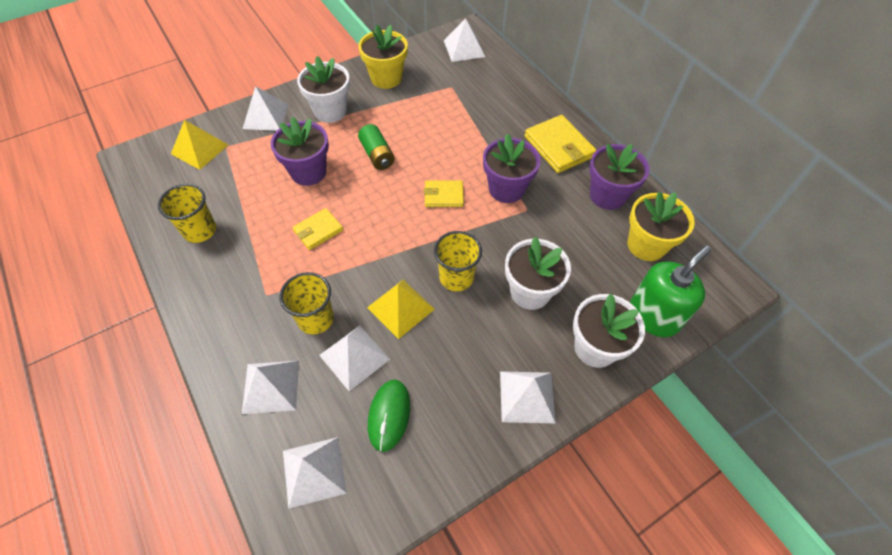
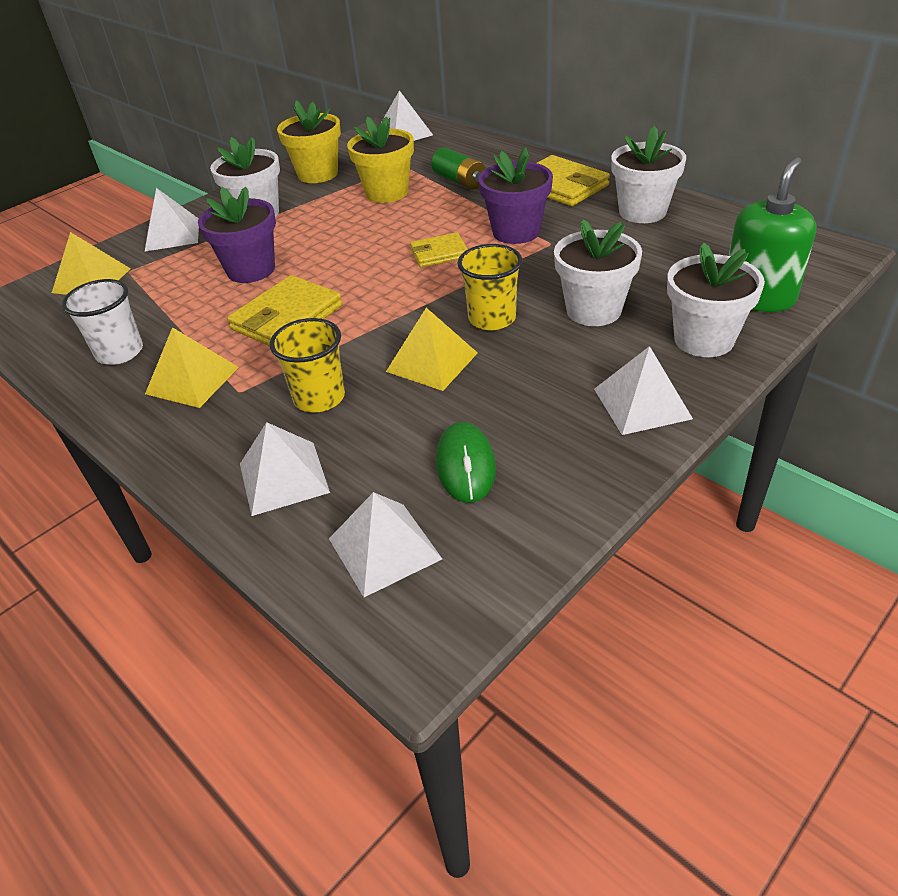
camera: 10 degrees left, 15 degrees down
(200, 230) = (120, 352): yellow cup -> white cup
(239, 274) = (192, 380): none -> yellow pyramid
(318, 230) = (287, 317): yellow wallet -> yellow wallet, size x1.65
(354, 357) = (390, 421): white pyramid -> none
(377, 155) = (336, 237): green battery -> green battery (459, 181)
(607, 195) = (642, 212): purple flower pot -> white flower pot
(646, 245) = (713, 241): yellow flower pot -> yellow flower pot (387, 193)

